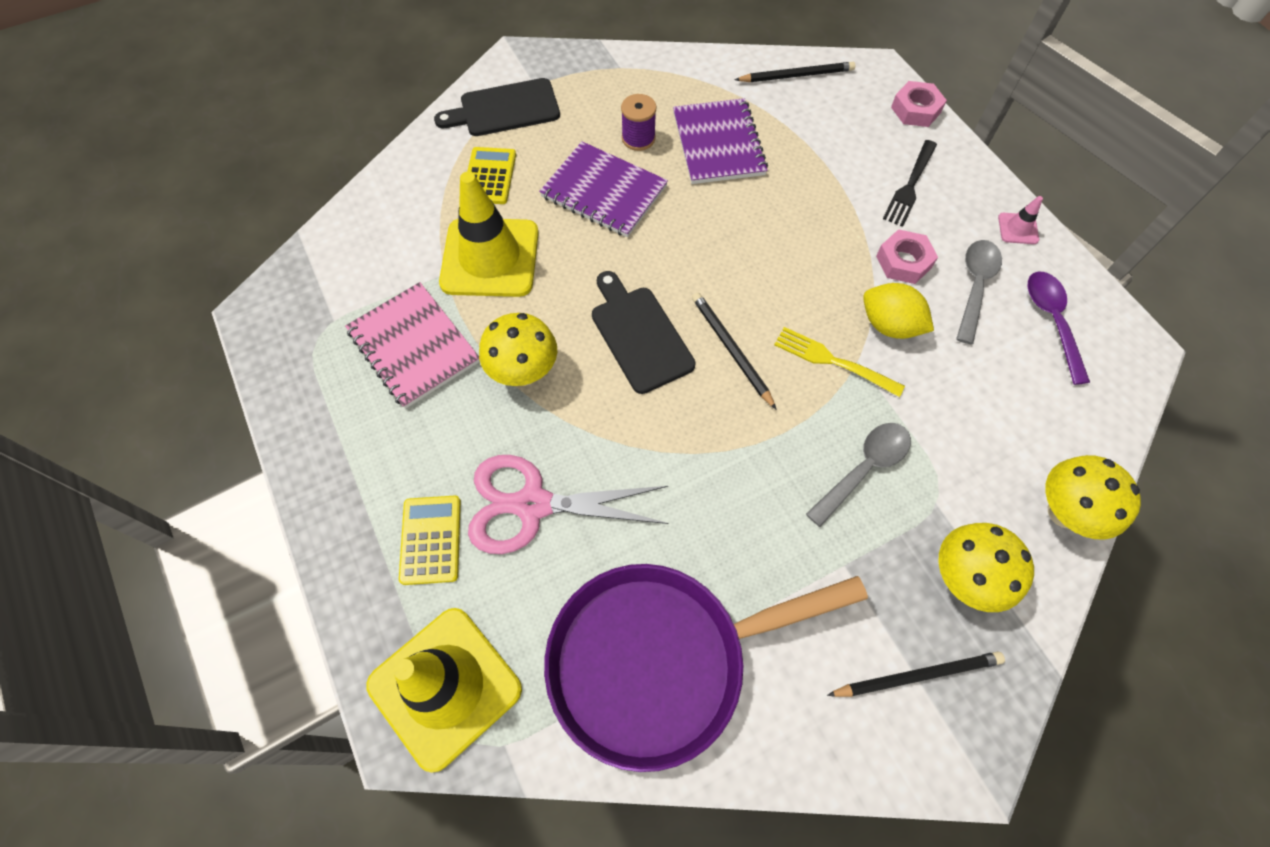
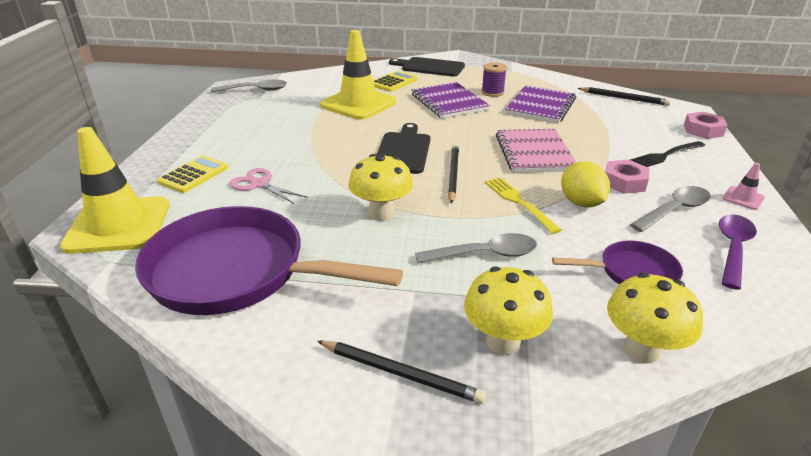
camera: 35 degrees right, 30 degrees down
(306, 301) = (255, 90): none -> grey spoon
(414, 346) = (281, 116): pink notebook -> pink notebook (534, 153)
(524, 372) = (322, 141): yellow mushroom -> yellow mushroom (381, 213)
(532, 505) = (259, 184): pink scissors -> pink scissors, size x0.59
(998, 411) = (632, 272): none -> purple pan

